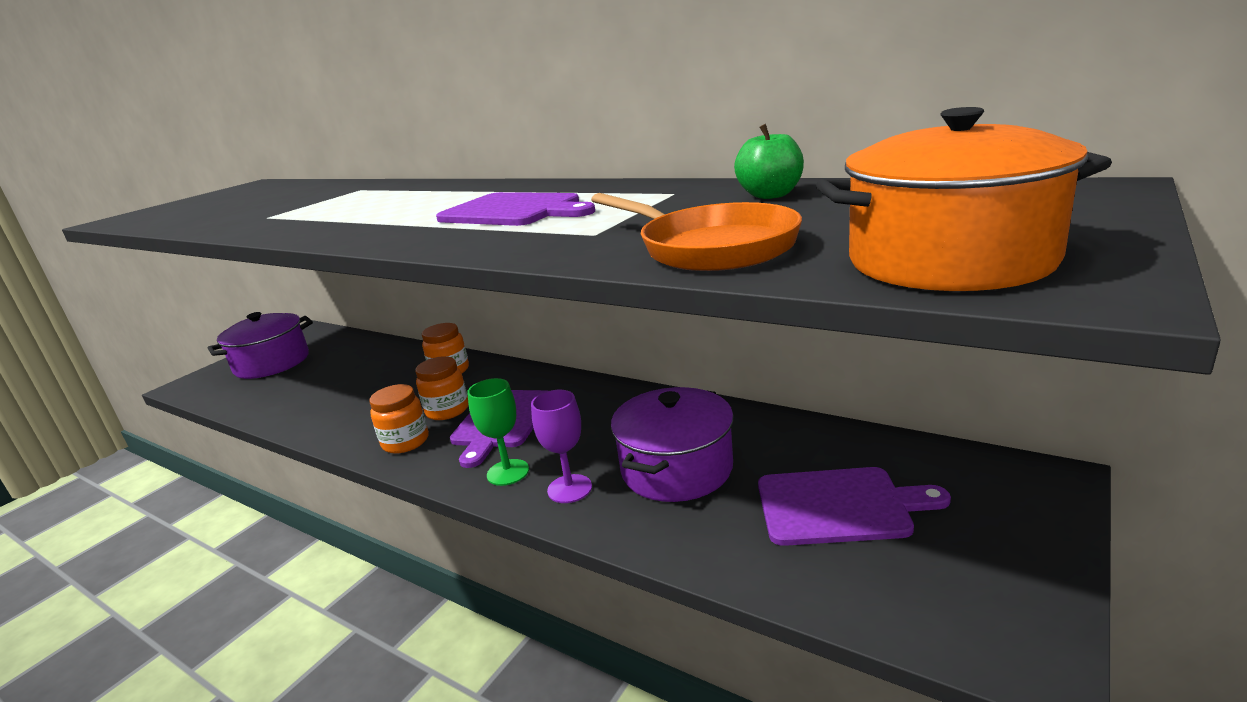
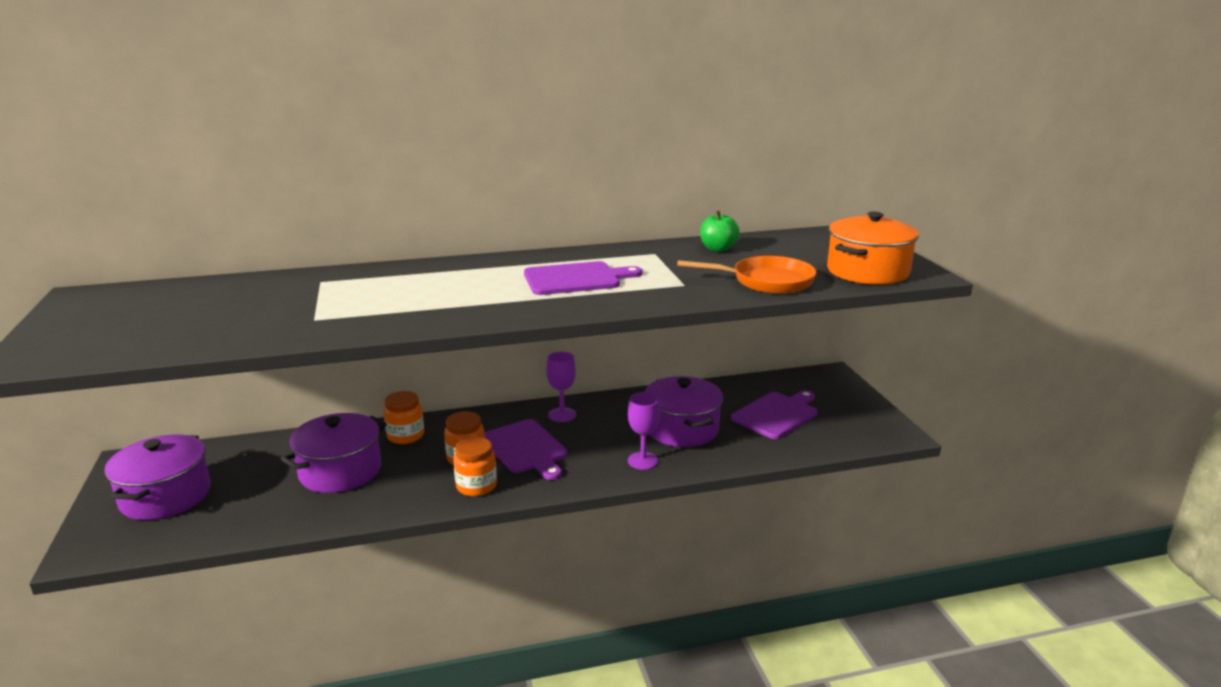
camera: 50 degrees left, 0 degrees up
(365, 385) = (340, 471): none -> purple pot
(508, 472) = (590, 469): green goblet -> none
(590, 399) = (562, 415): none -> purple goblet

